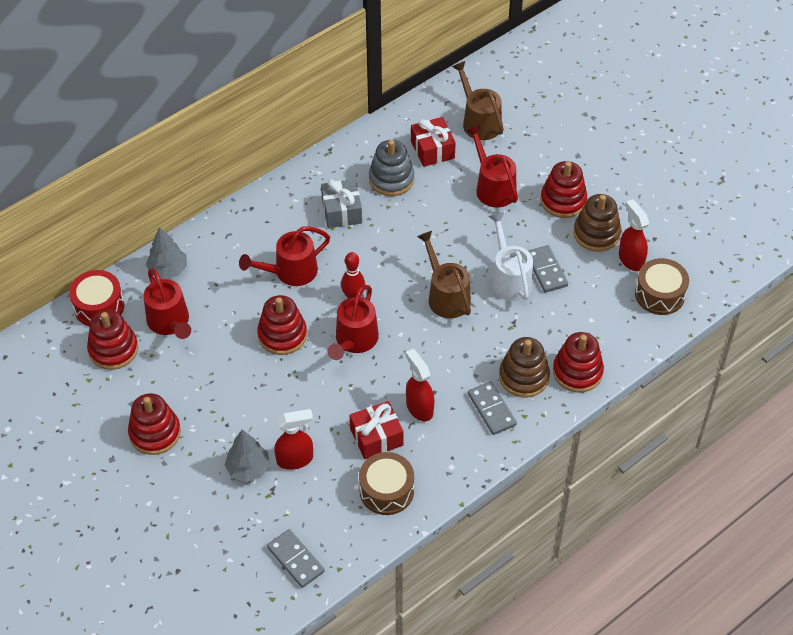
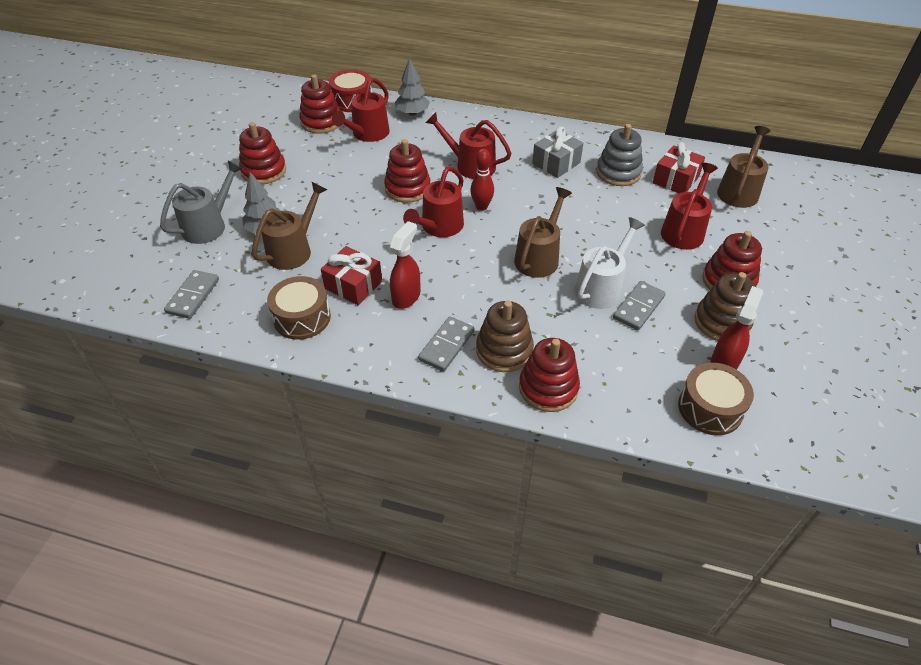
camera: 55 degrees right, 5 degrees down
(203, 511) = (209, 225): none -> grey watering can
(295, 459) = (294, 250): red spray bottle -> brown watering can
(354, 341) = (439, 227): red watering can -> red watering can turned 45 degrees counterclockwise

